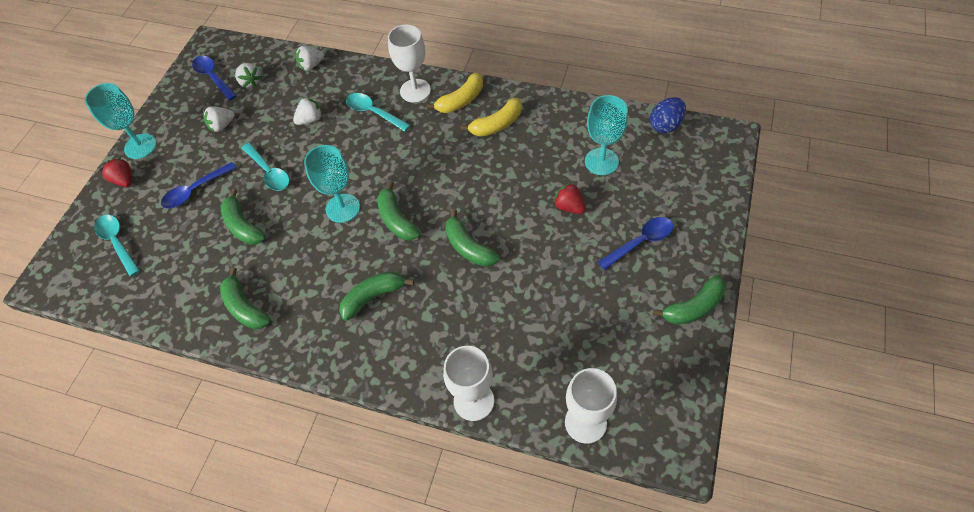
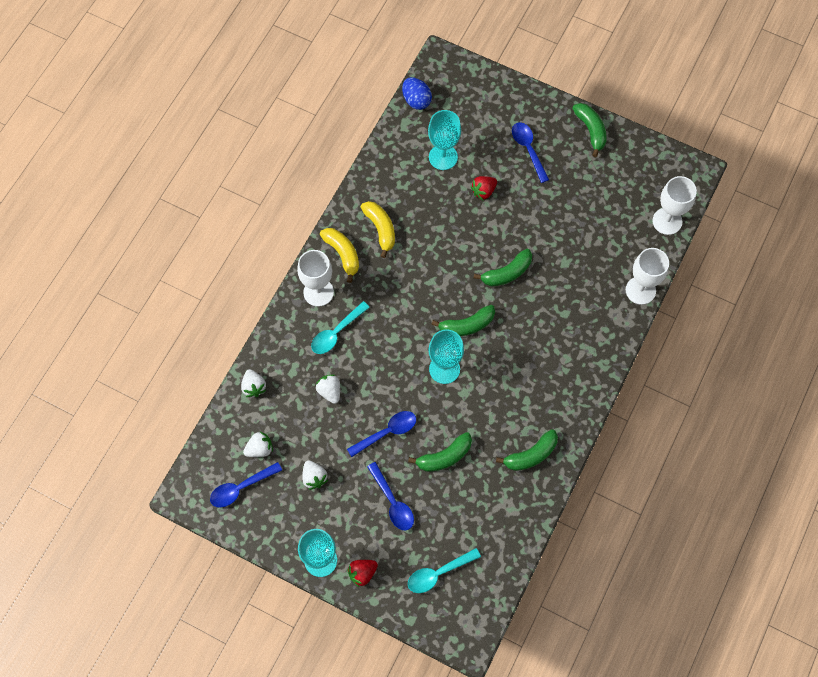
camera: 85 degrees left, 10 degrees up
(269, 172) = (387, 432): turquoise spoon -> blue spoon
(373, 297) = (540, 351): green banana -> none

